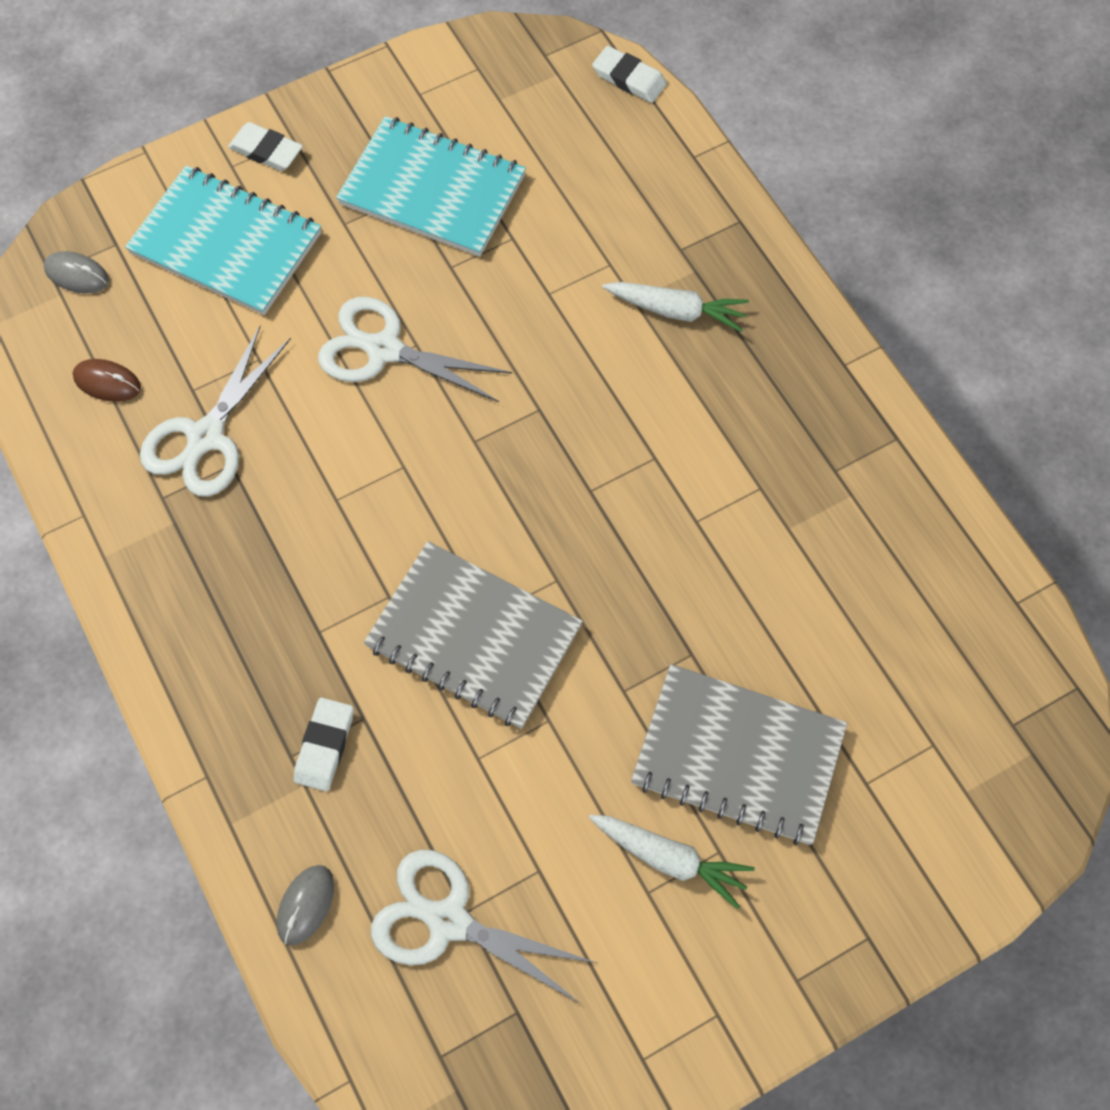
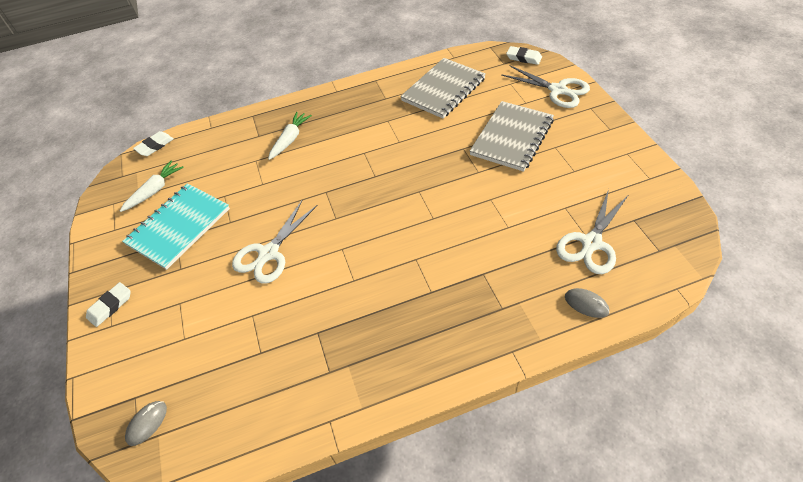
camera: 75 degrees left, 15 degrees down
(107, 382) = (237, 404): brown mouse -> none
(206, 436) = (295, 345): white scissors -> white scissors (557, 90)
(226, 244) = (165, 330): turquoise notebook -> none
(324, 746) = (497, 291): white eraser -> white eraser (523, 58)
(474, 636) = (443, 224): grey notebook -> grey notebook (443, 90)
(669, 858) = (558, 162): white carrot -> white carrot (155, 190)

